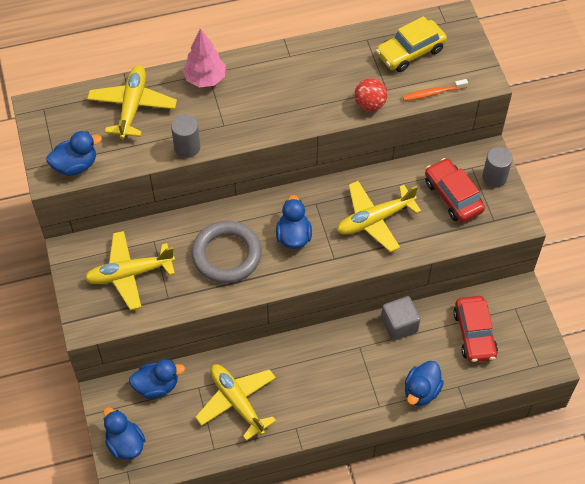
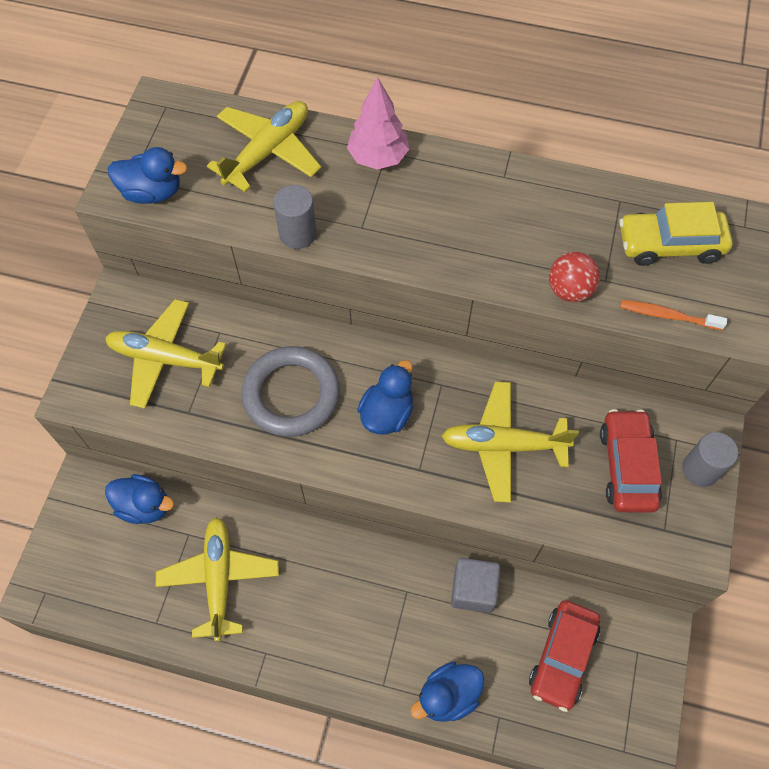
camera: 30 degrees right, 5 degrees up
(125, 444) = (65, 557): blue duck -> none

